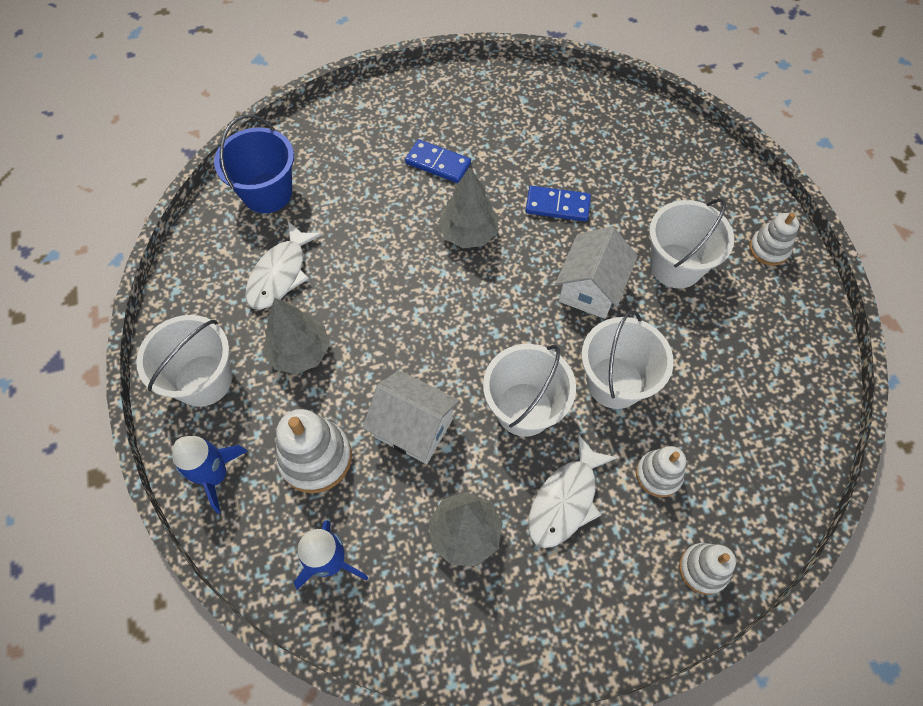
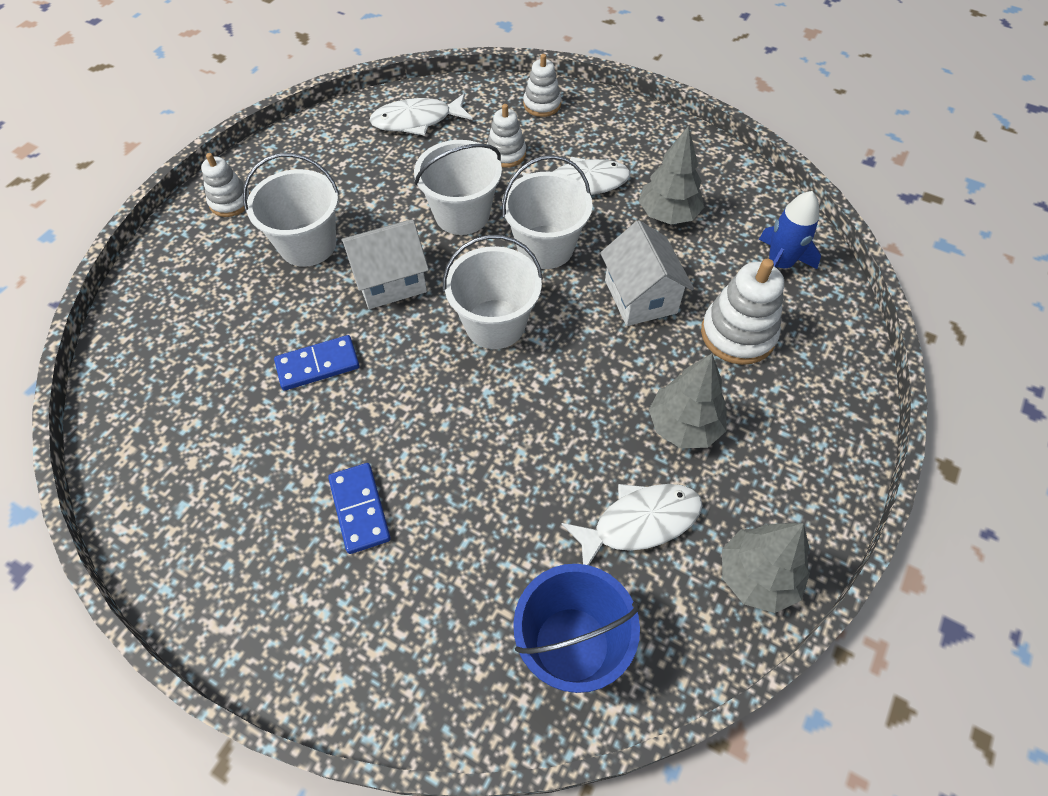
camera: 135 degrees left, 5 degrees down
(203, 380) = (796, 473): white bucket -> white bucket (495, 324)
(215, 475) = (834, 383): blue rocket -> none
(468, 234) = (423, 407): grey tree -> grey tree (757, 576)
(557, 205) = (318, 365): blue domino -> blue domino turned 75 degrees counterclockwise
(768, 441) = (417, 120): none -> white fish

